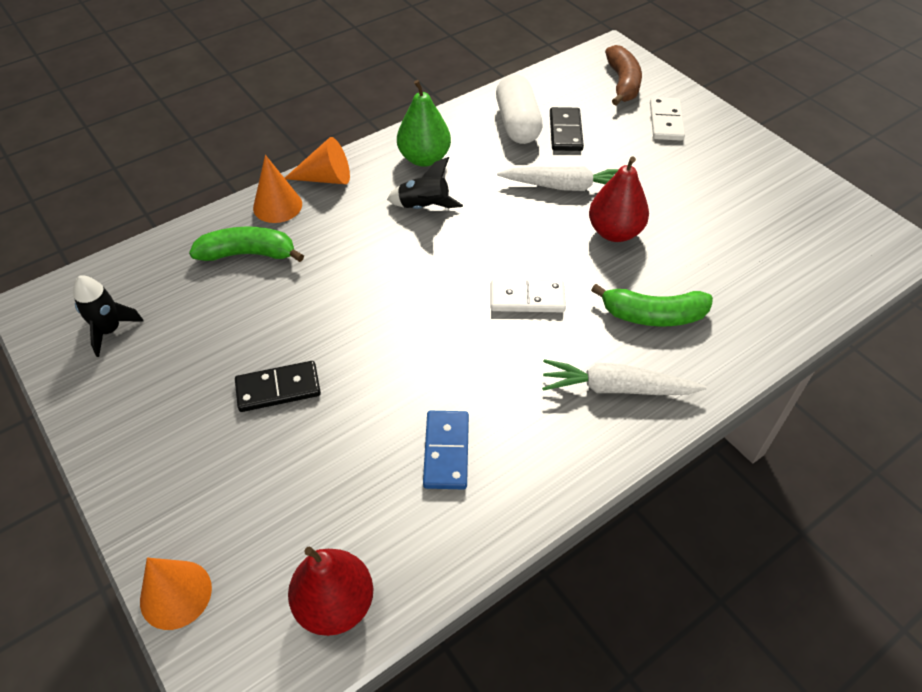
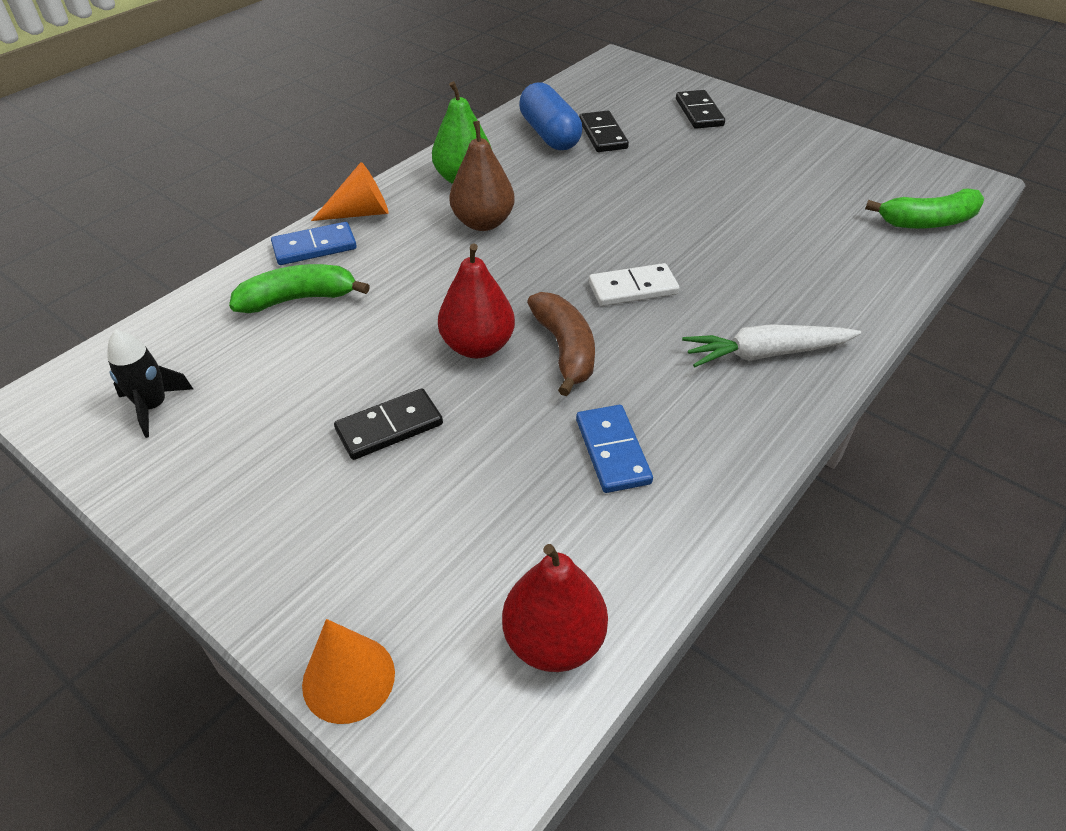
camera: 15 degrees left, 5 degrees down
(277, 206) = (314, 247): orange cone -> blue domino
(424, 207) = (483, 222): black rocket -> brown pear
(517, 124) = (549, 134): white capsule -> blue capsule
(565, 186) = (625, 182): white carrot -> none
(614, 232) = (695, 214): red pear -> red pear (477, 346)
(622, 83) = (640, 86): brown banana -> brown banana (565, 350)
(653, 315) = (769, 281): green banana -> green banana (927, 222)
(666, 121) = (699, 112): white domino -> black domino

